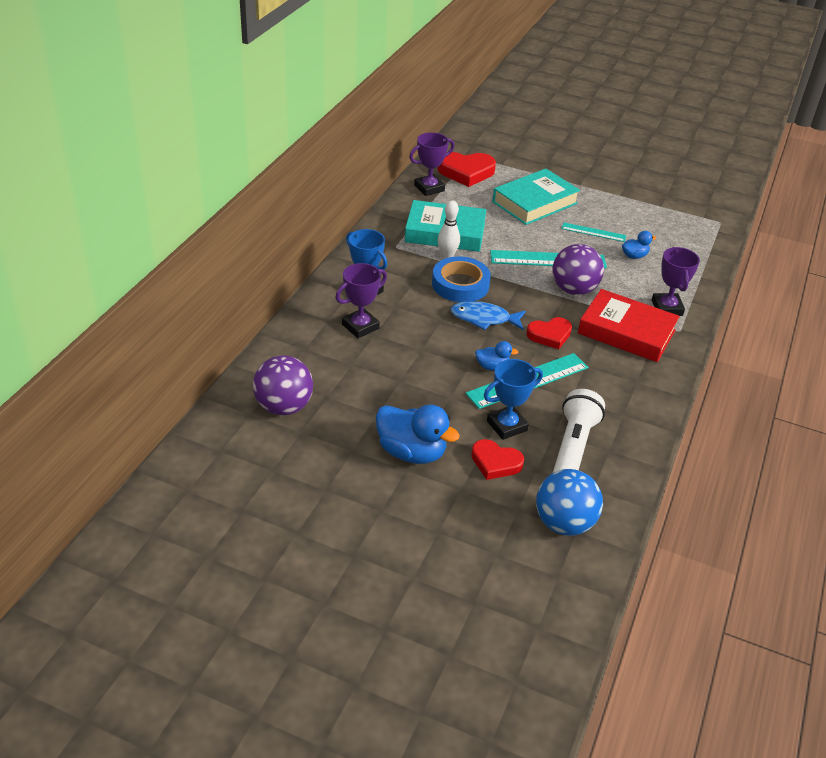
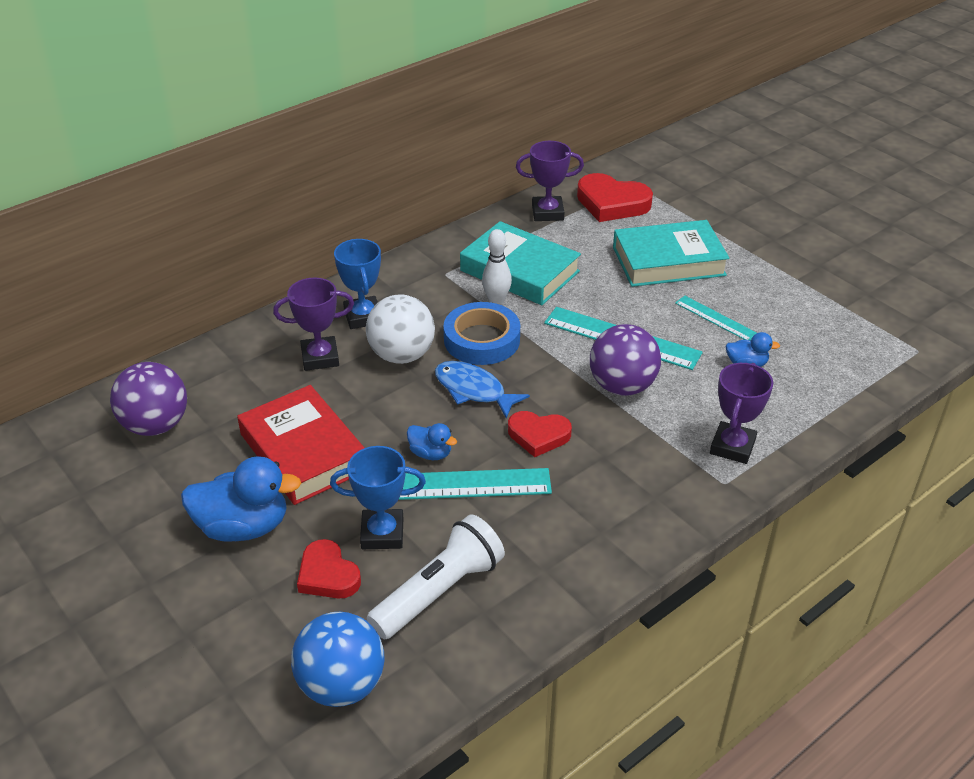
camera: 30 degrees right, 0 degrees up
(411, 452) = (243, 527): blue duck -> blue duck turned 60 degrees counterclockwise
(416, 309) = (402, 355): none -> white ball
(626, 332) = (646, 462): red book -> red book (303, 452)

